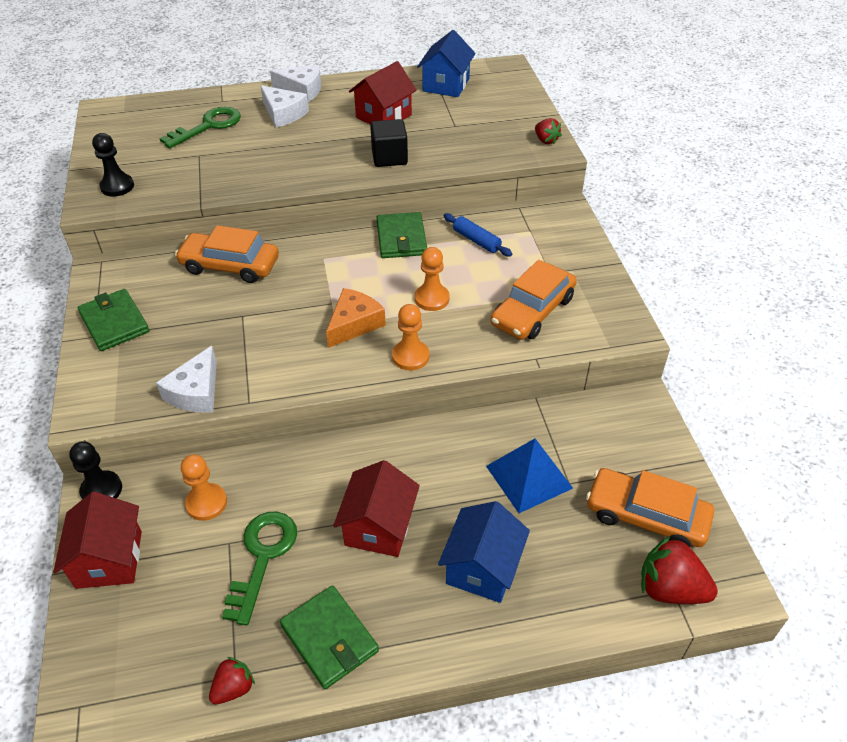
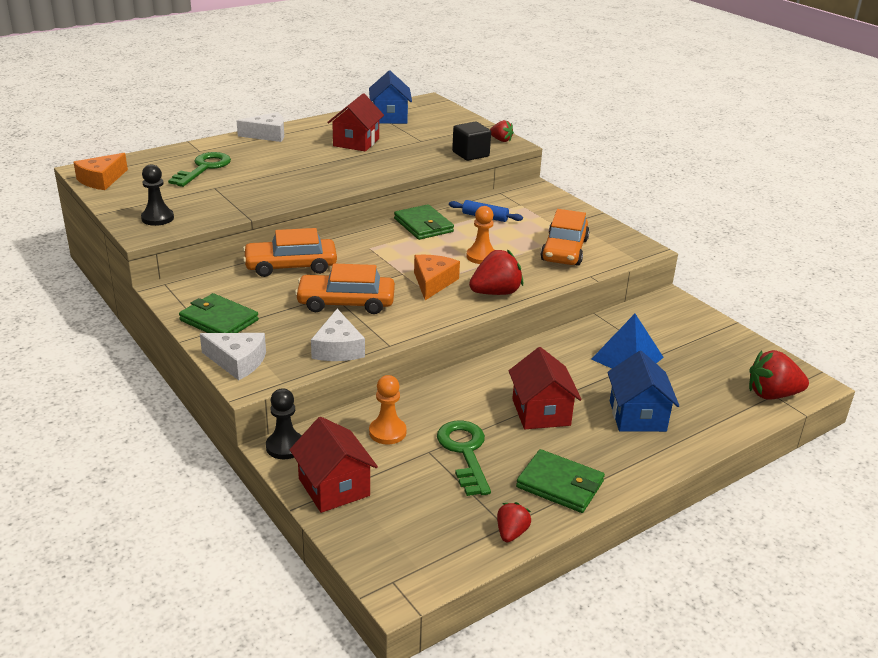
camera: 25 degrees left, 15 degrees down
(106, 124) = (101, 180): none -> orange cheese
(283, 114) = (266, 152): white cheese -> white cheese (237, 362)
(389, 157) = (386, 166): black cube -> black cube (470, 154)
(410, 356) = (495, 293): orange pawn -> red strawberry
(646, 516) = (725, 360): orange car -> orange car (346, 302)

